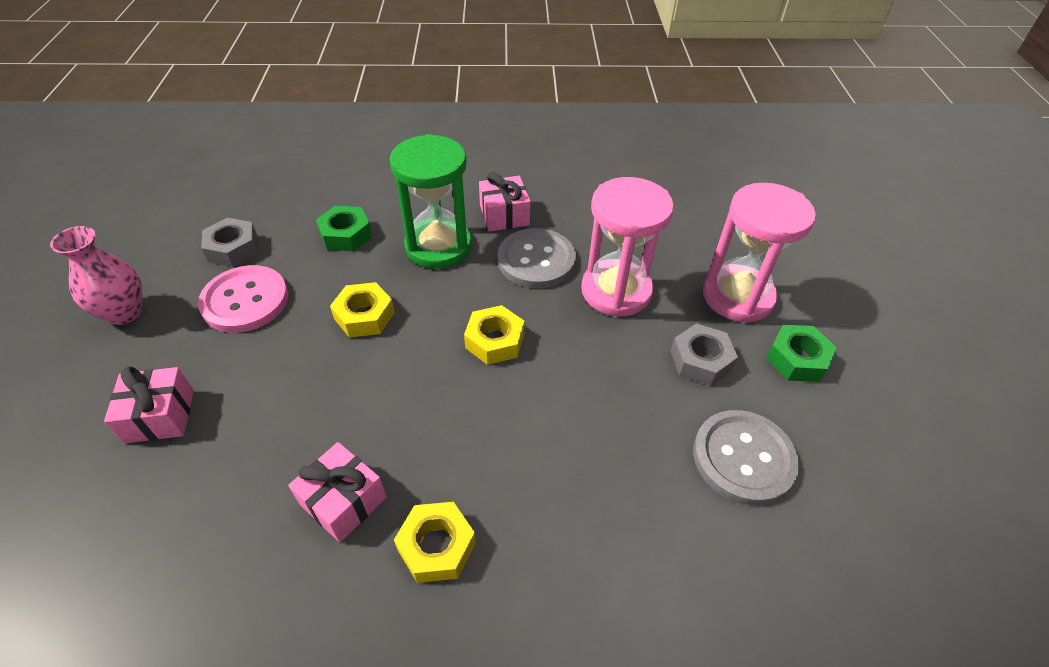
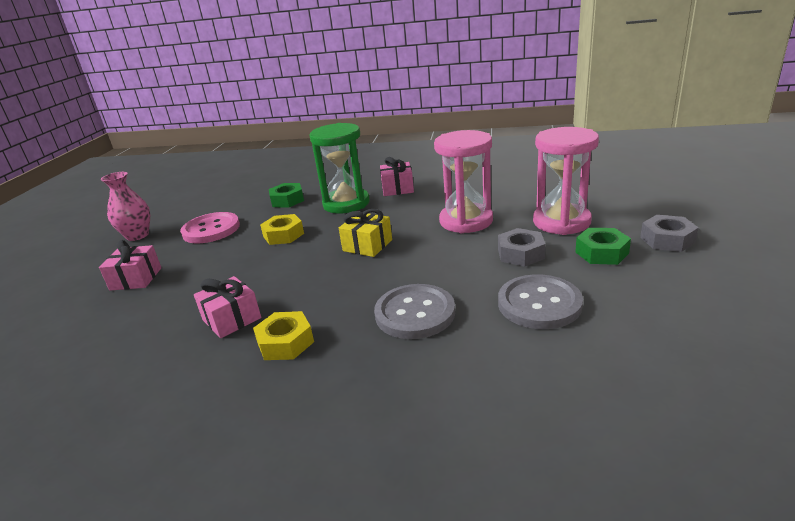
camera: 15 degrees right, 20 degrees down
(233, 248) = (214, 208): grey nut -> grey nut (667, 240)
(494, 341) = (367, 245): yellow nut -> yellow gift
(536, 260) = (412, 208): grey button -> grey button (415, 313)

